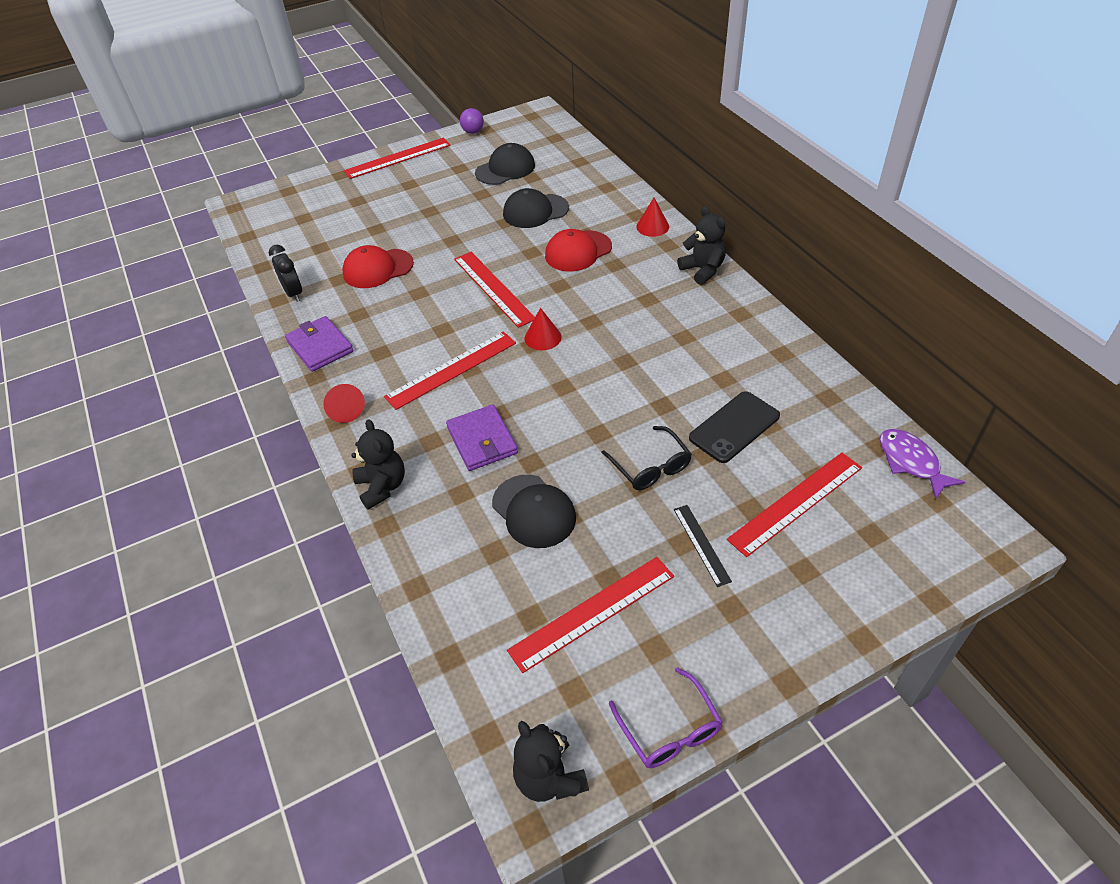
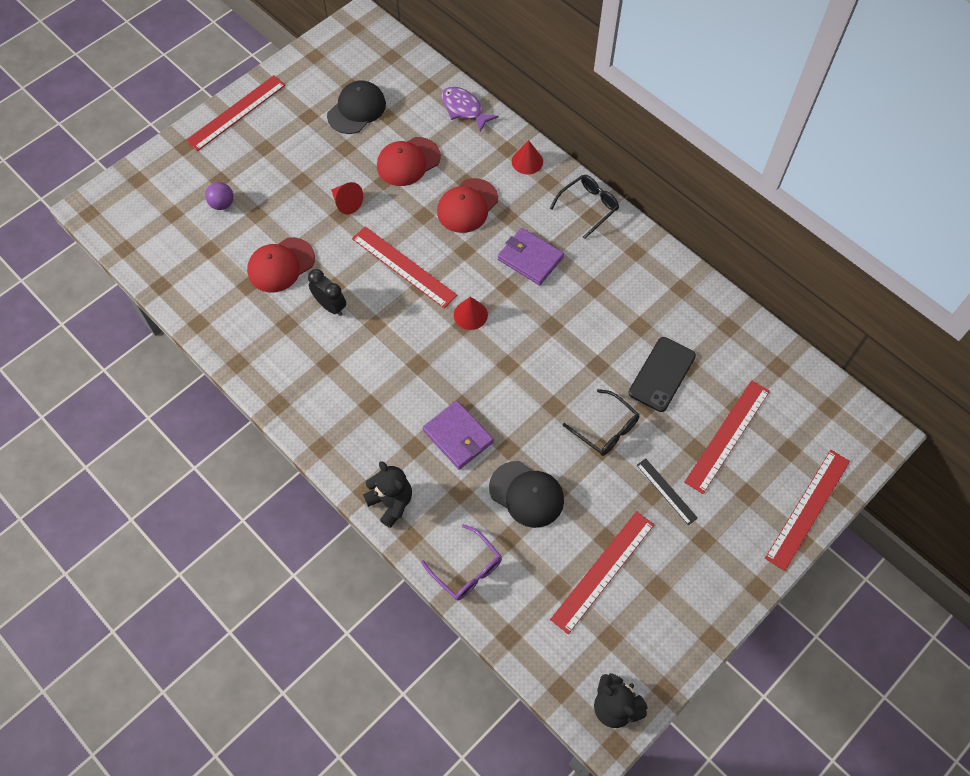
camera: 20 degrees left, 15 degrees up
(294, 293) = (210, 312): black clock -> black clock (330, 306)
(320, 346) = (267, 369): purple wallet -> purple wallet (530, 258)
(345, 410) = (324, 433): red cone -> red cone (346, 203)
(451, 369) = (401, 368): red ruler -> red ruler (808, 509)
(473, 132) = (302, 61): purple ball -> purple ball (222, 204)
(535, 211) = (408, 162): black cap -> red cap
(669, 729) = (686, 647): purple glasses -> purple glasses (467, 569)
(702, 270) = (588, 207): black teddy bear -> black glasses
(911, 462) = (804, 377): purple fish -> purple fish (464, 109)

